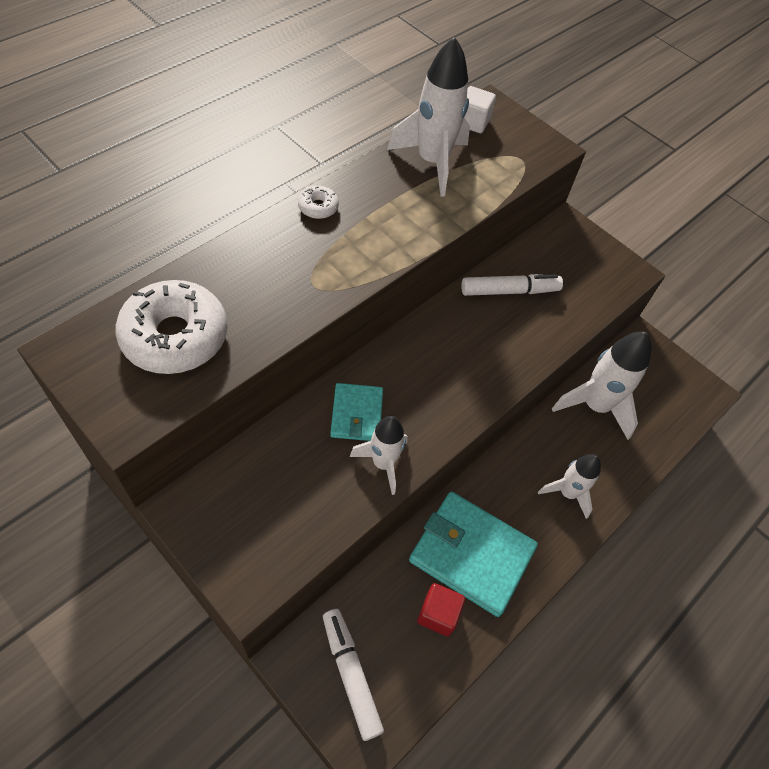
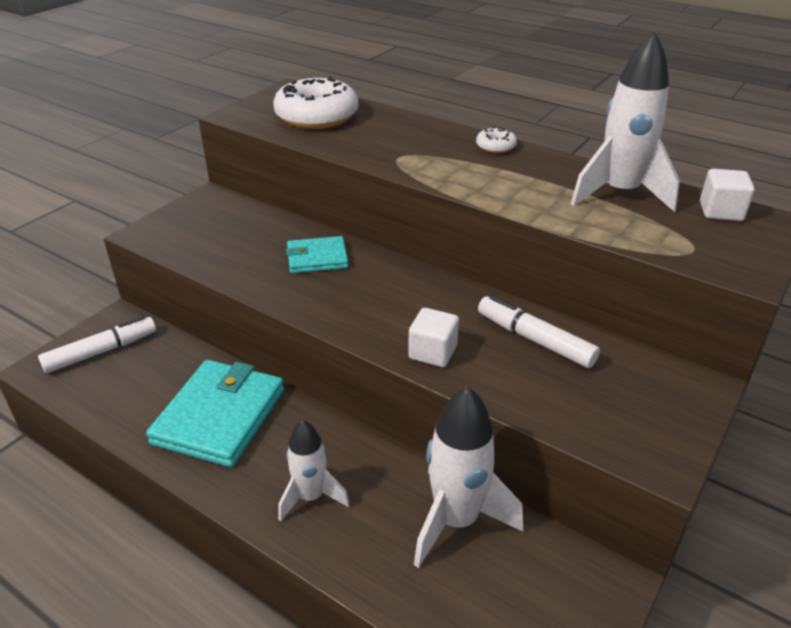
camera: 85 degrees right, 20 degrees down
(383, 463) = (267, 279): white rocket -> none
(438, 614) = (154, 399): red cube -> none
(509, 291) = (534, 340): white marker -> white marker turned 150 degrees clockwise
(514, 357) = (432, 352): none -> white cube

